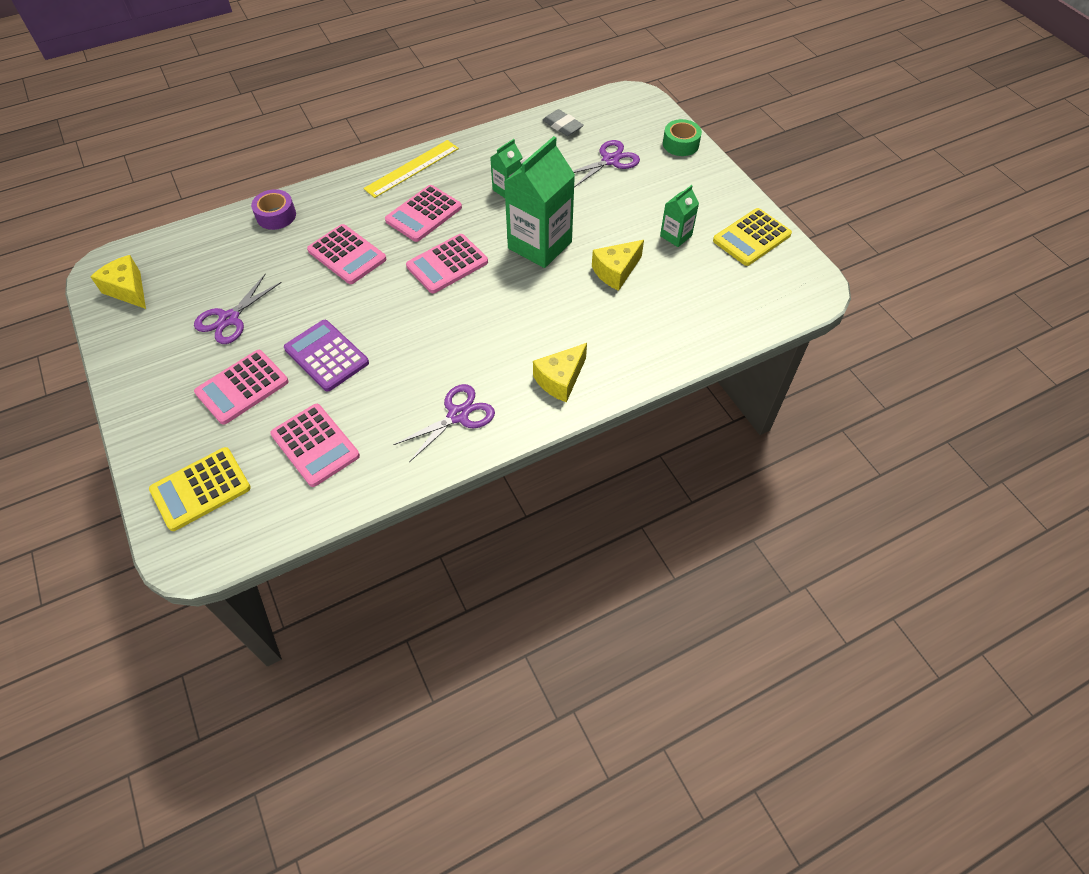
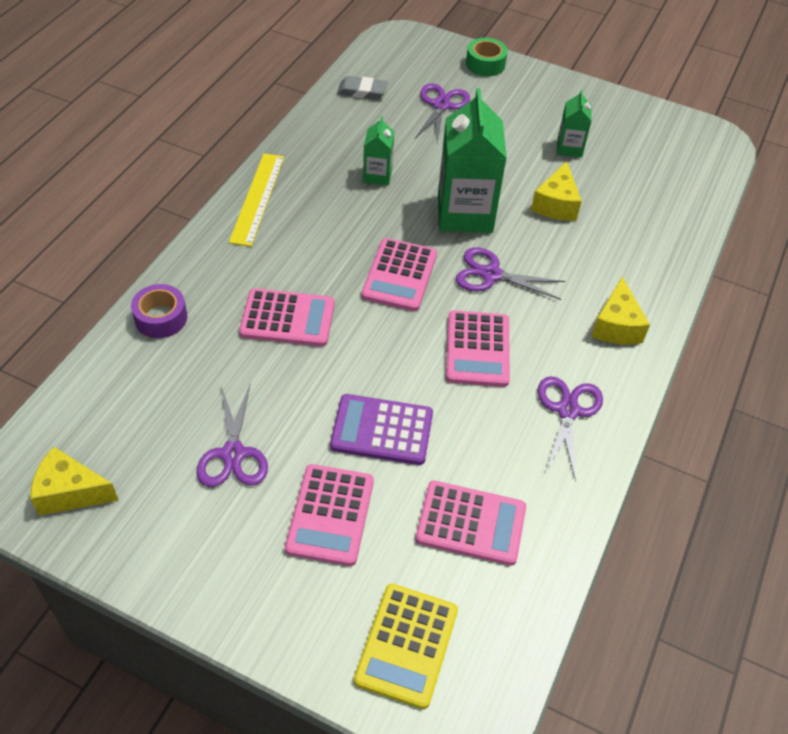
camera: 40 degrees left, 5 degrees down
(423, 214) = (321, 238): pink calculator -> pink calculator (477, 349)
(510, 296) = (491, 274): none -> purple scissors
(751, 237) = (629, 121): yellow calculator -> none

